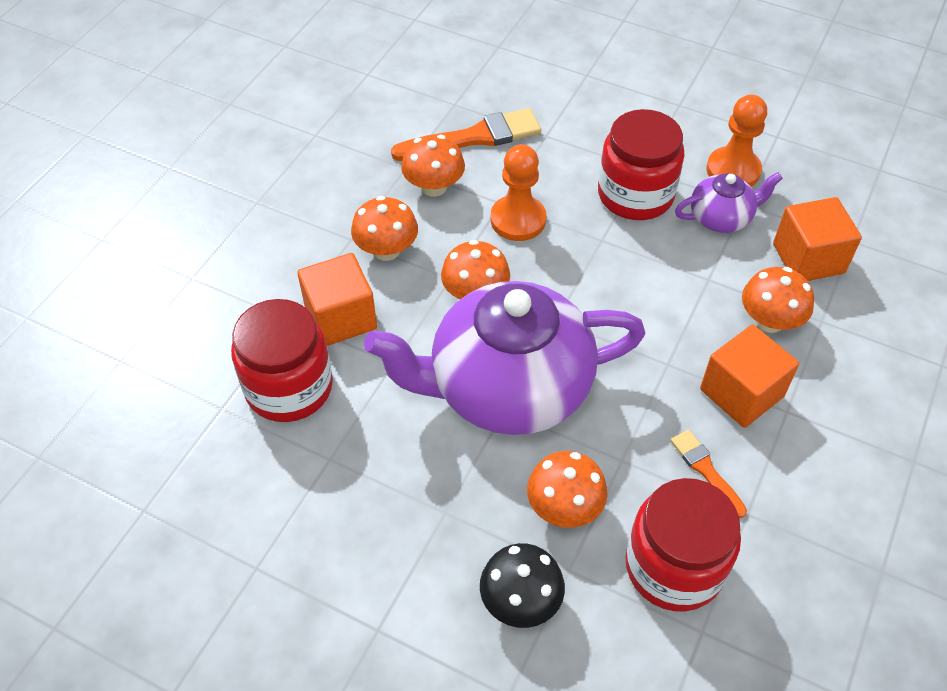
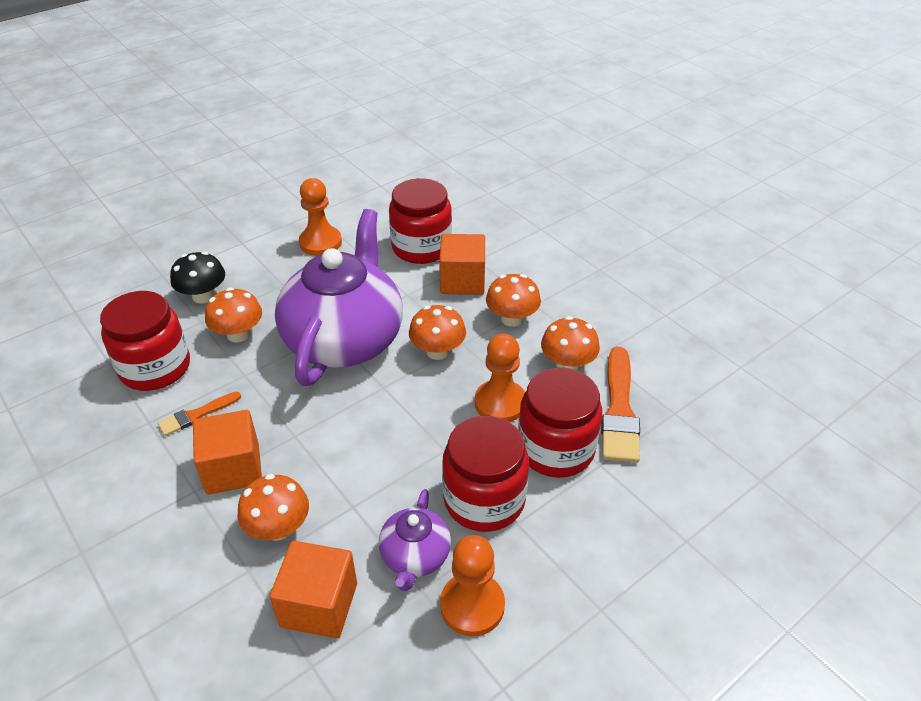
camera: 115 degrees right, 10 degrees down
(330, 516) = (320, 242): none -> orange pawn
(548, 166) = (555, 449): none -> red jar
(706, 470) = (196, 415): orange brush -> orange brush turned 150 degrees clockwise

